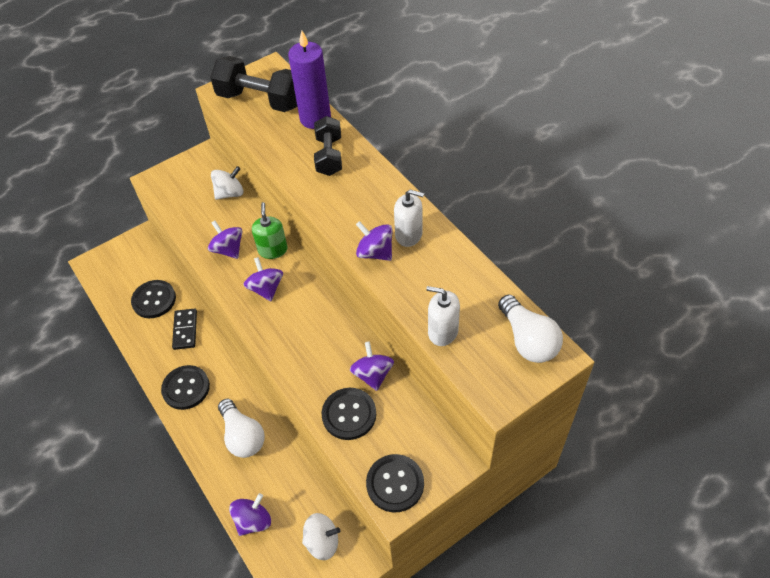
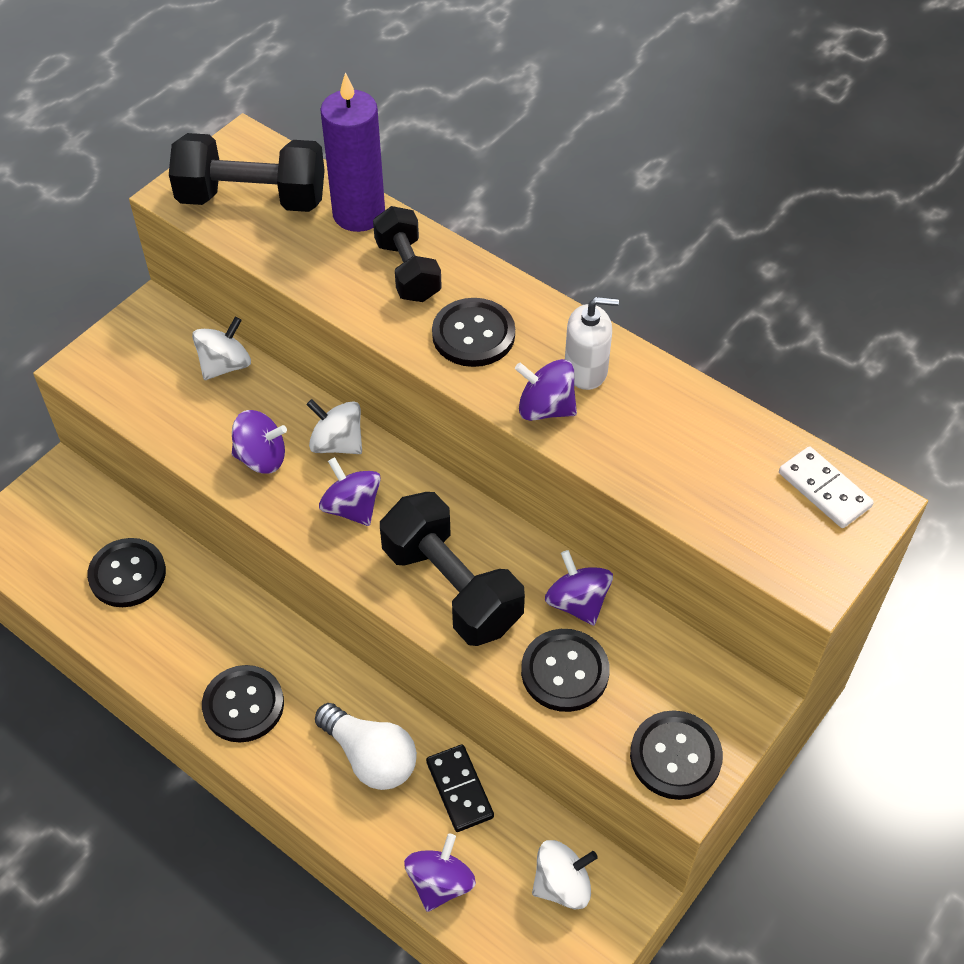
camera: 20 degrees left, 0 degrees up
(185, 330) = (203, 611): black domino -> black domino (460, 789)
(228, 249) = (261, 458): purple spinning top -> purple spinning top turned 150 degrees clockwise
(273, 250) = (337, 443): green soap dispenser -> white spinning top
(303, 348) = (451, 587): none -> black dumbbell
(351, 200) = (473, 335): none -> black button
(442, 331) = (697, 505): white soap dispenser -> none
(528, 339) = (824, 490): white light bulb -> white domino

